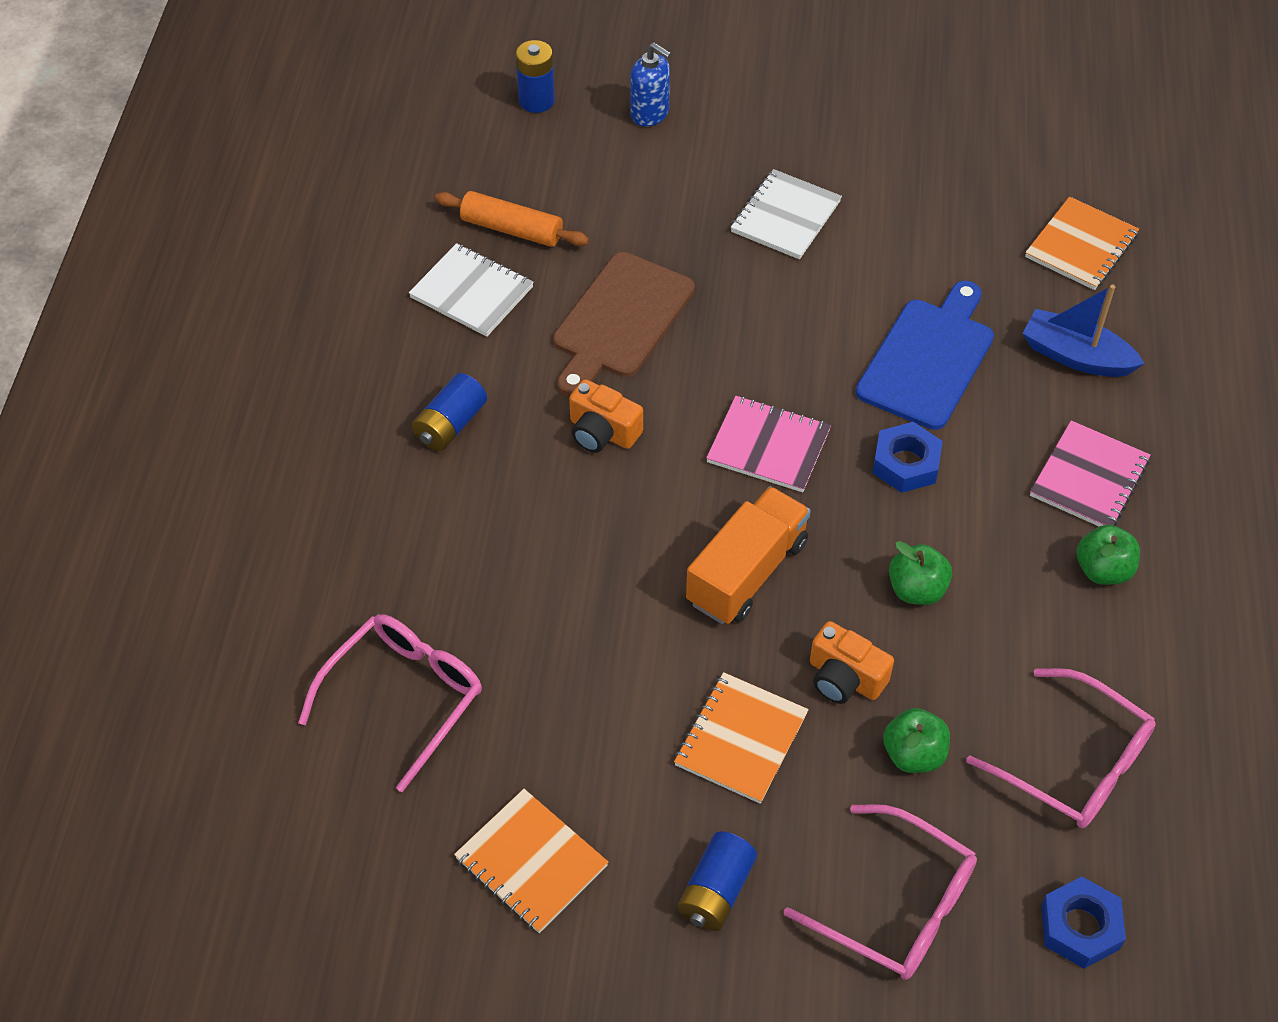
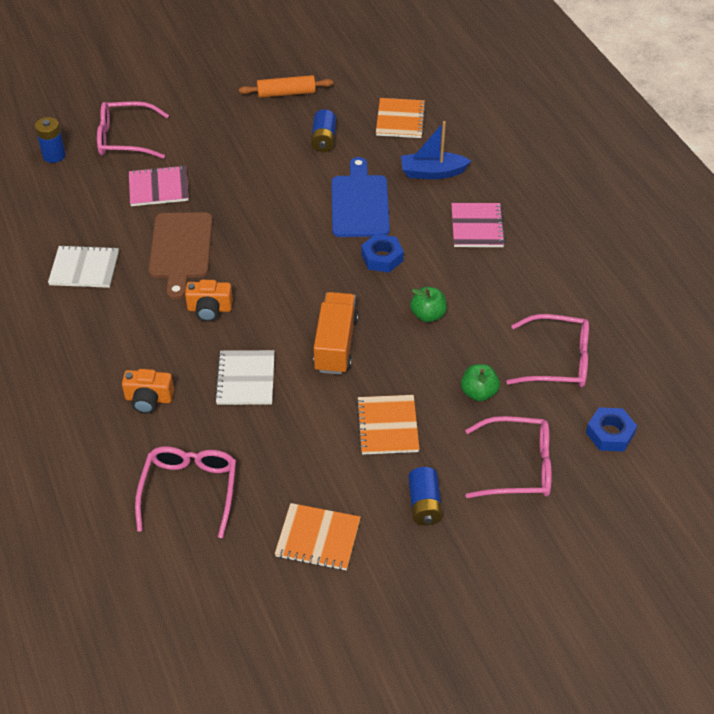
camera: 30 degrees left, 5 degrees down
(450, 425) = (119, 341): blue battery -> blue battery (323, 139)
(512, 229) = (85, 227): orange rolling pin -> orange rolling pin (286, 93)
(650, 114) = (125, 139): blue soap dispenser -> pink glasses
(768, 446) = (305, 279): pink notebook -> pink notebook (159, 188)
(785, 217) = (237, 163): white notebook -> white notebook (245, 379)
(844, 678) = (420, 373): orange camera -> orange camera (148, 399)
(1103, 570) = (512, 266): green apple -> none

